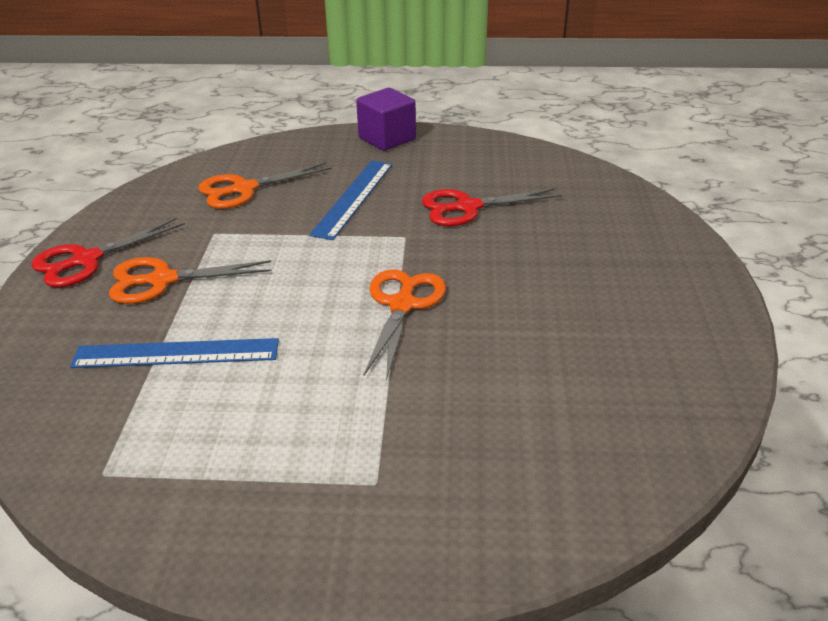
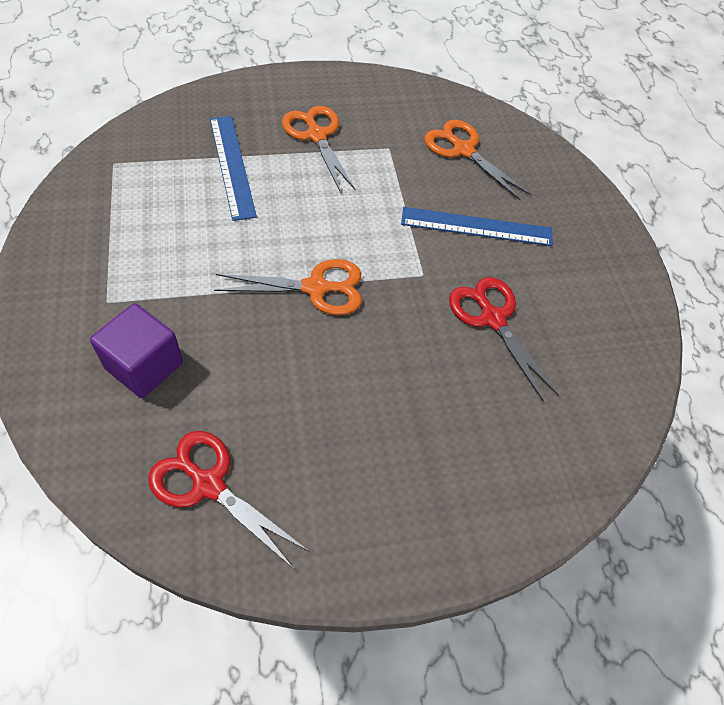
camera: 70 degrees right, 20 degrees up
(86, 260) = (332, 90): red scissors -> red scissors (208, 484)
(387, 138) = (605, 234): purple cube -> purple cube (144, 366)

